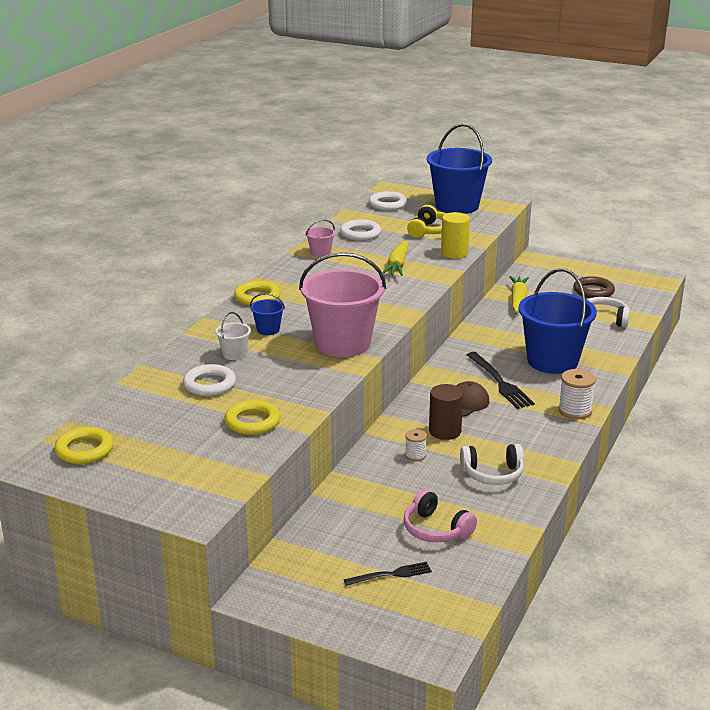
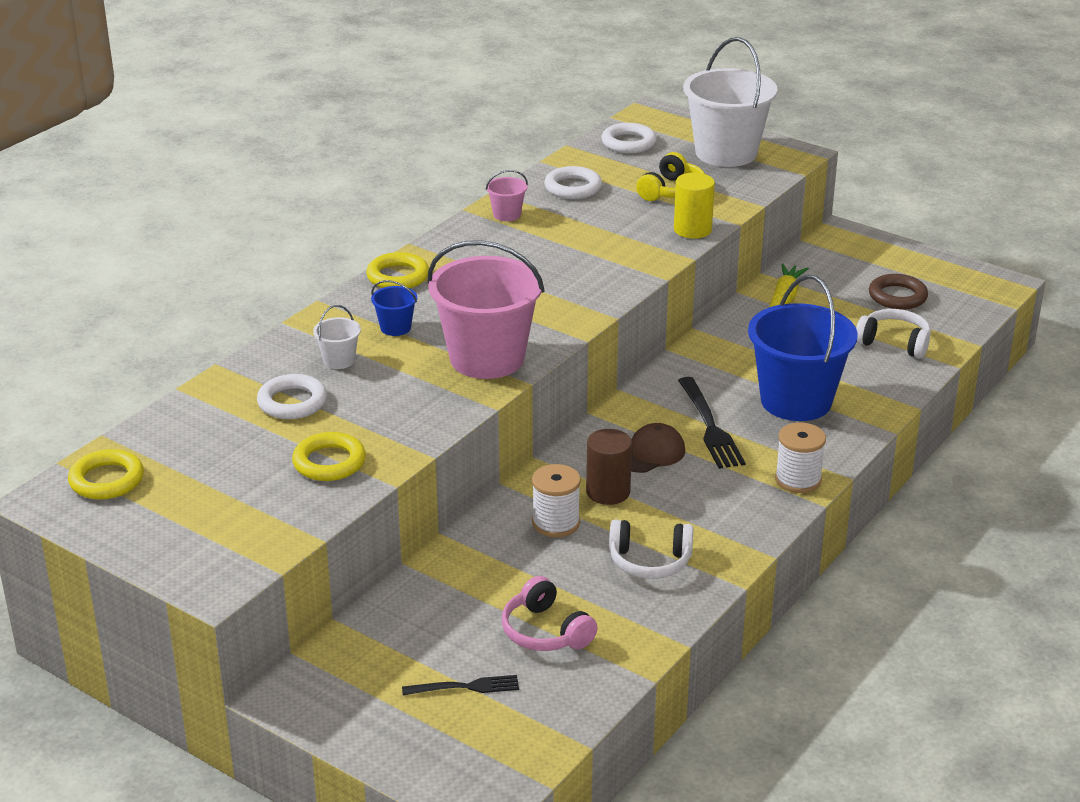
camera: 10 degrees right, 5 degrees up
(397, 265) = (606, 242): yellow carrot -> none
(415, 455) = (556, 523): white spool -> white spool, size x1.68
(457, 206) = (726, 153): blue bucket -> white bucket

